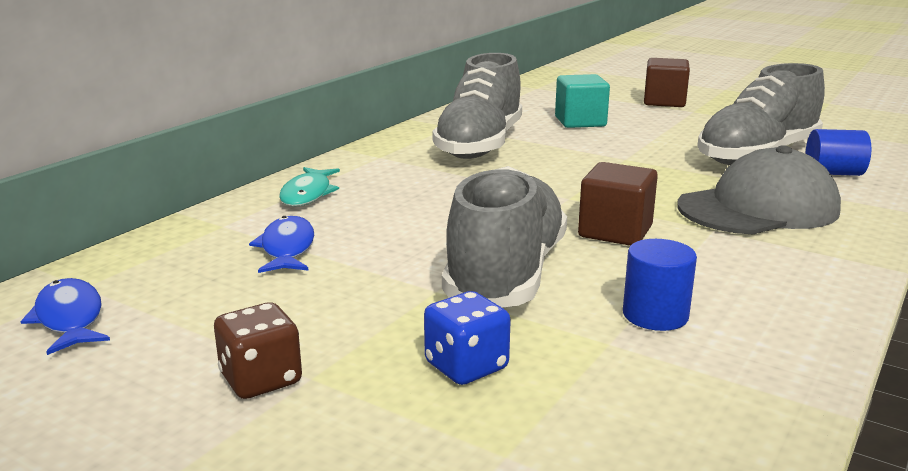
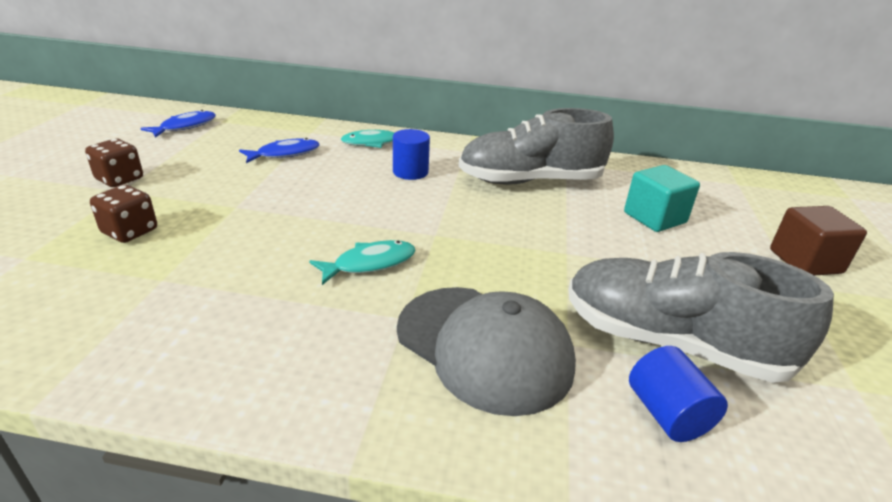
camera: 65 degrees right, 10 degrees up
(466, 366) = (130, 231): blue dice -> brown dice
(506, 274) = (267, 227): grey shoe -> none
(615, 231) = (370, 264): brown cube -> turquoise fish
(655, 315) = (208, 296): blue cylinder -> blue cylinder (410, 172)

